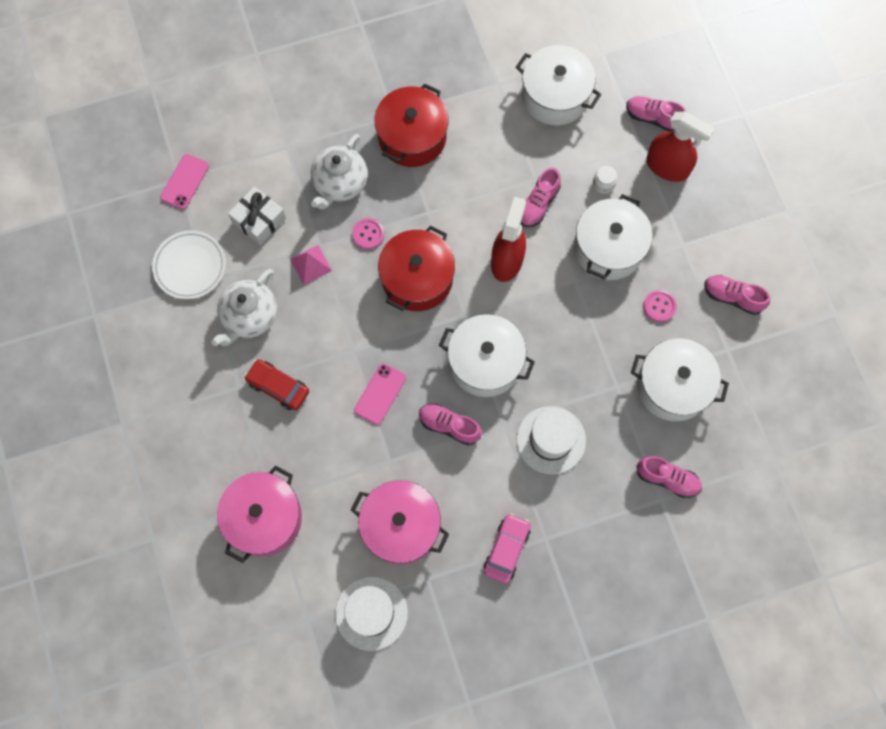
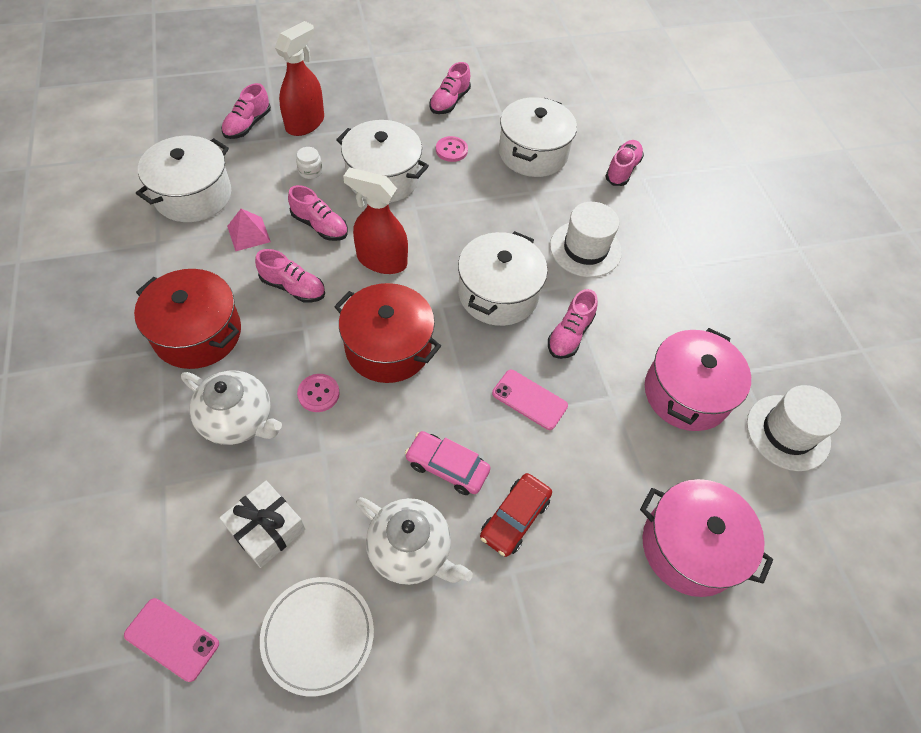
camera: 90 degrees left, 15 degrees down
(311, 264) = (347, 464): pink pyramid -> pink pyramid (248, 234)
(467, 196) = (293, 287): none -> pink shoe
(506, 549) = (701, 299): pink car -> pink car (447, 467)

